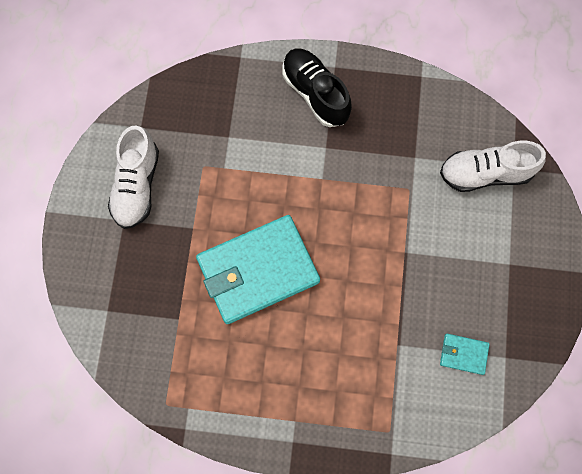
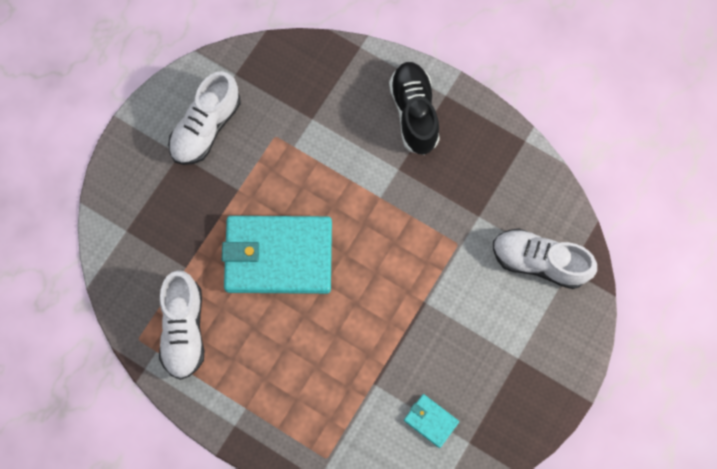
camera: 25 degrees right, 0 degrees up
(204, 376) = (184, 329): none -> white shoe

